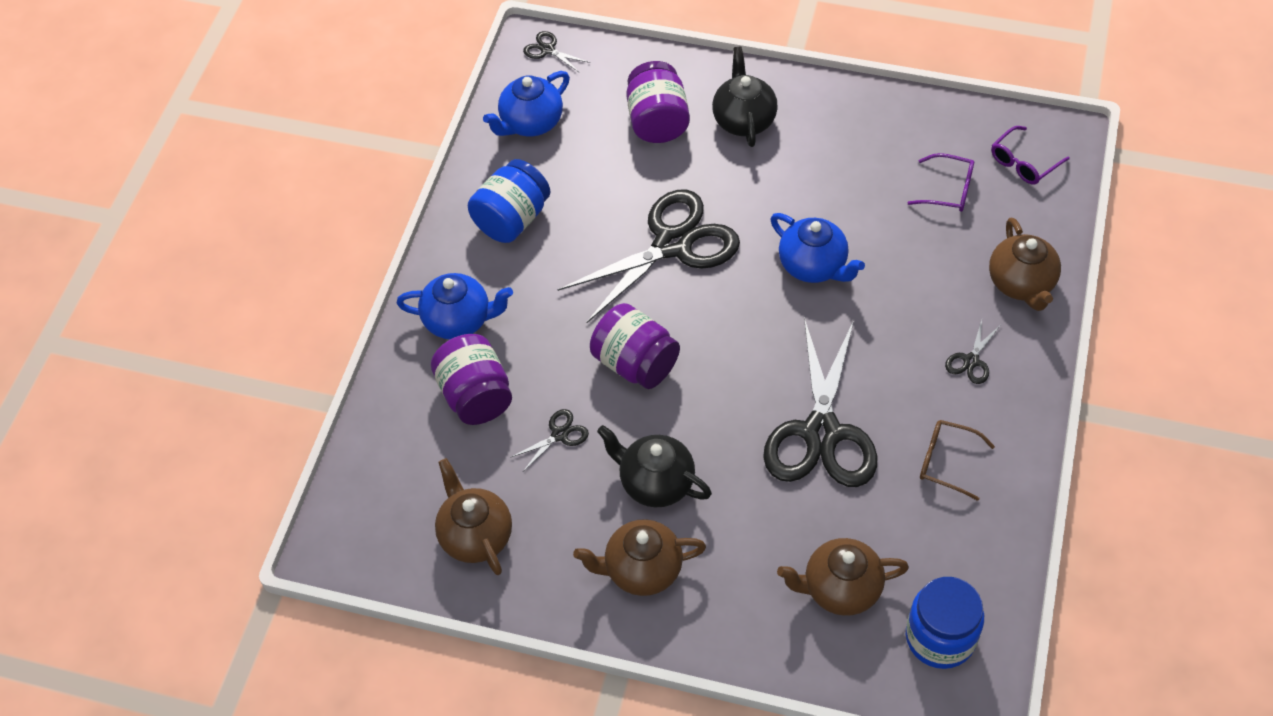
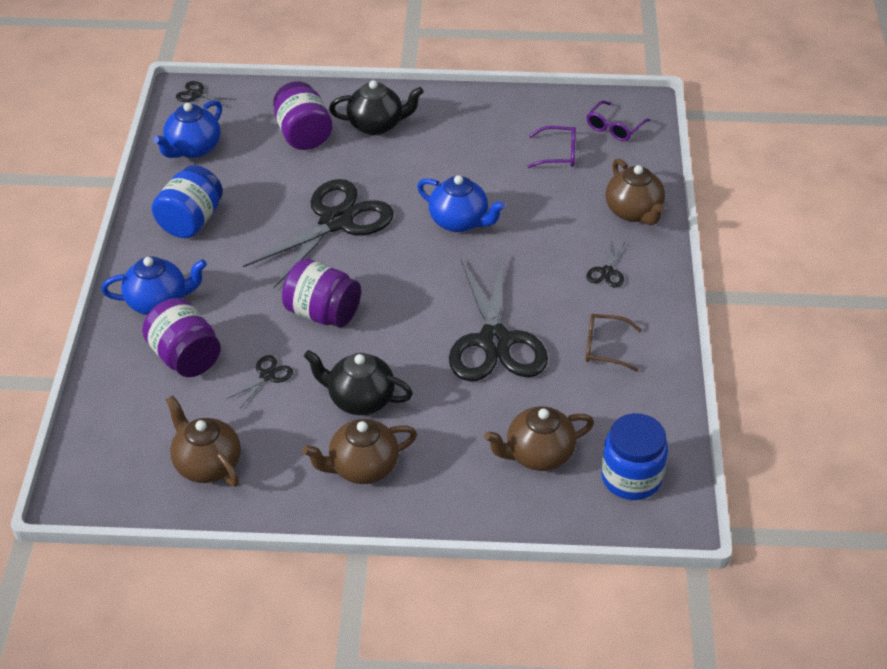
camera: 15 degrees left, 10 degrees down
(743, 120) = (376, 125): black teapot -> black teapot turned 105 degrees clockwise

